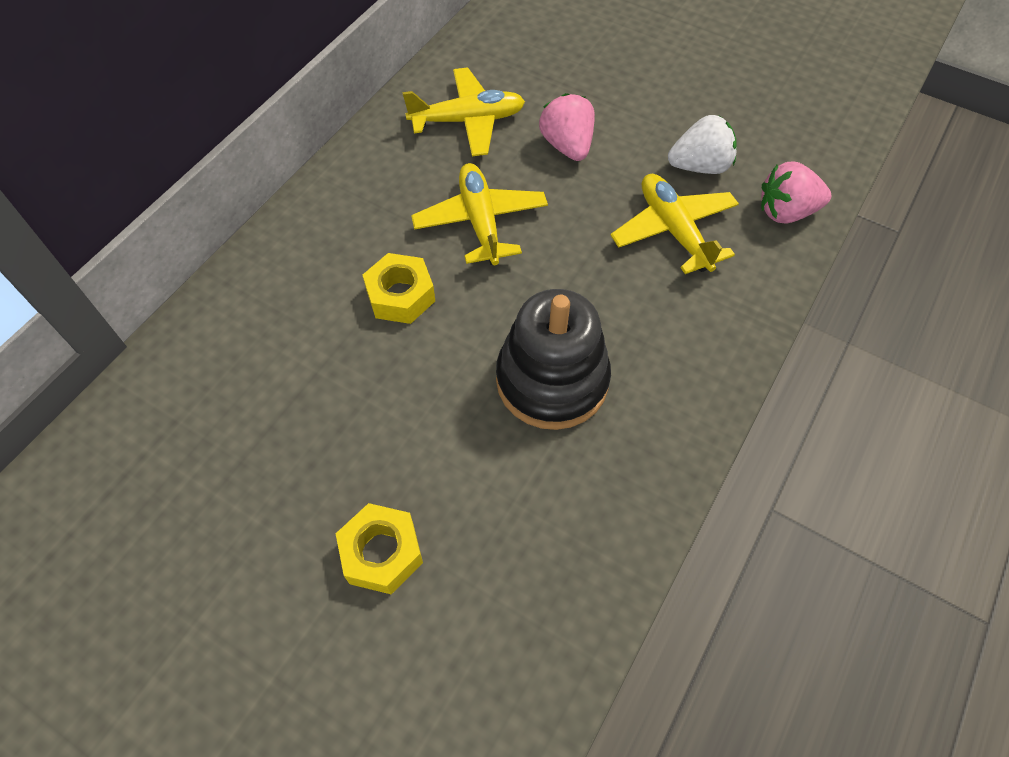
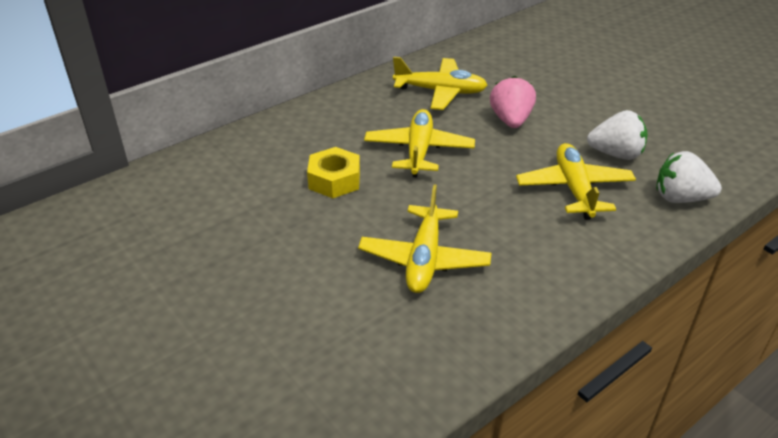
camera: 20 degrees right, 20 degrees down
(382, 553) = (231, 332): yellow nut -> none
(552, 380) = (424, 259): black stacking toy -> yellow plane
(786, 212) = (680, 198): pink strawberry -> white strawberry

